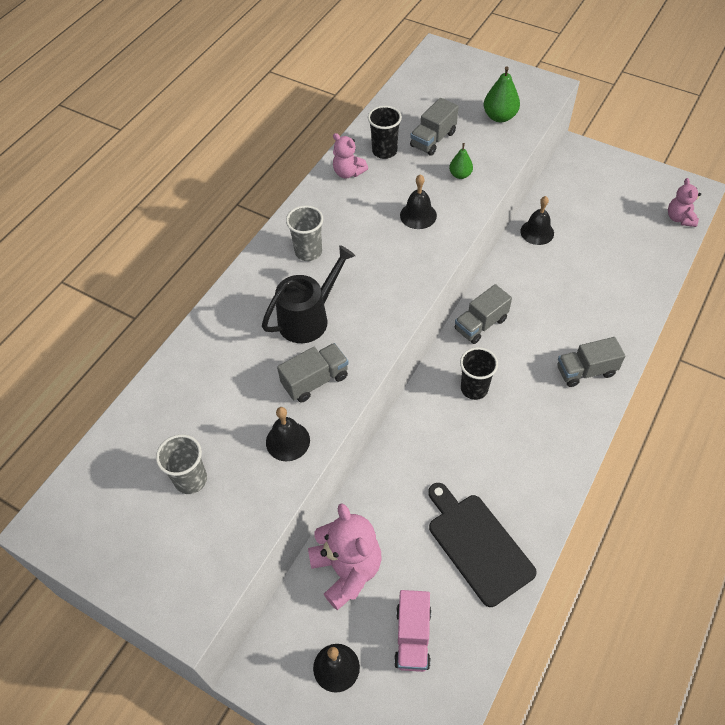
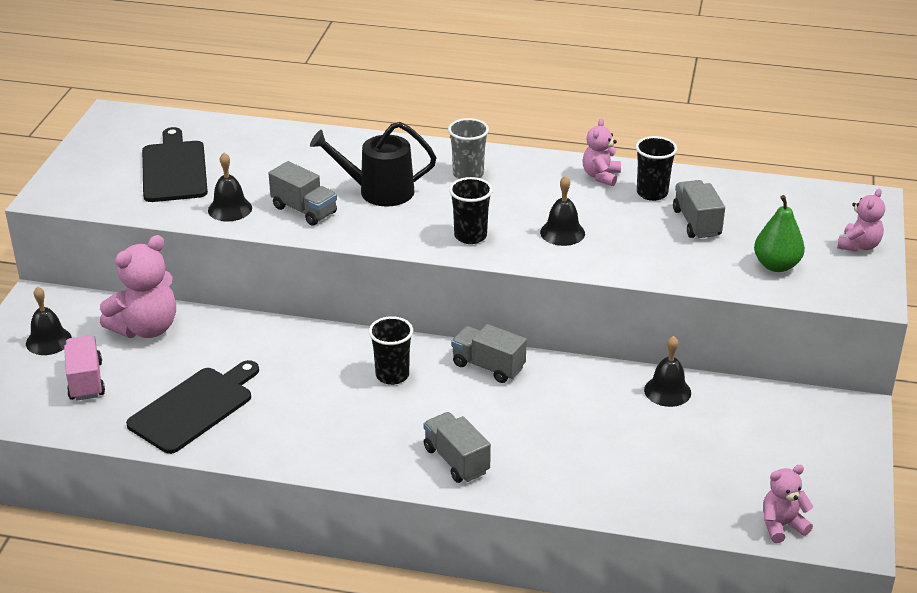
camera: 70 degrees right, 20 degrees down
(191, 480) = (174, 169): grey cup -> black cutting board
(308, 318) = (379, 191): black watering can -> black watering can turned 150 degrees clockwise
(402, 272) = (470, 236): none -> black cup
(412, 637) = (86, 381): pink truck -> pink truck turned 90 degrees clockwise
(433, 139) = (696, 223): grey truck -> grey truck turned 60 degrees clockwise
(460, 175) = (648, 251): green pear -> none
(489, 73) = (858, 246): none -> pink teddy bear

